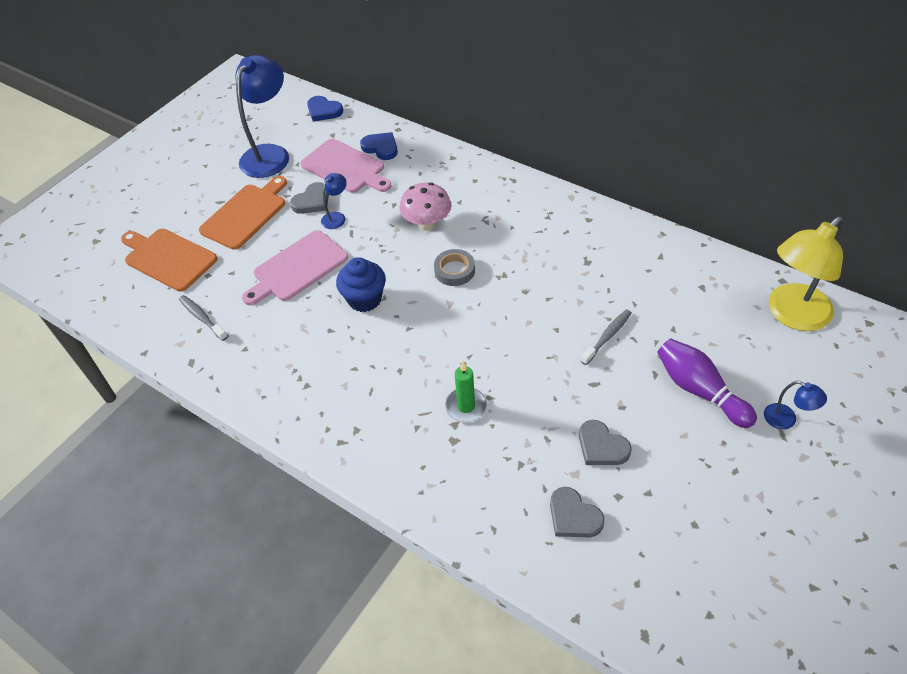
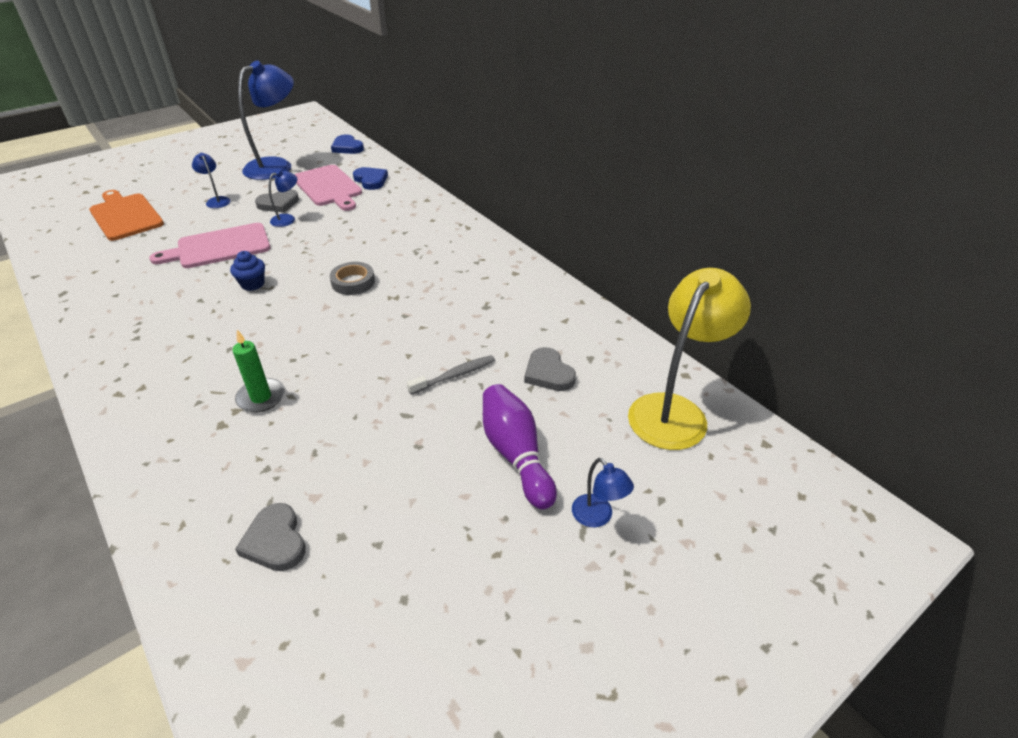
camera: 15 degrees right, 10 degrees down
(202, 317) = (106, 263): grey toothbrush -> none
(246, 214) = (217, 200): orange cutting board -> blue lamp
(364, 299) = (252, 284): blue cupcake -> blue cupcake, size x0.65
(427, 224) = (361, 241): pink mushroom -> none
(601, 446) = (364, 478): grey heart -> grey heart (548, 373)
(792, 315) = (675, 411): yellow lamp -> yellow lamp turned 150 degrees clockwise

